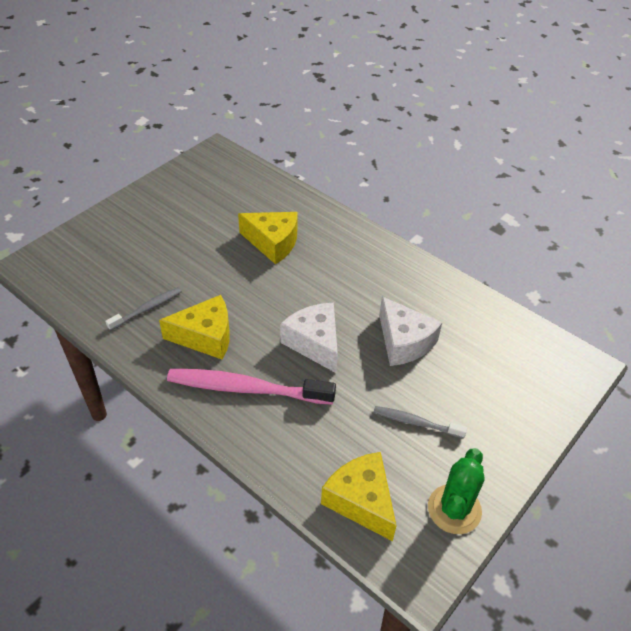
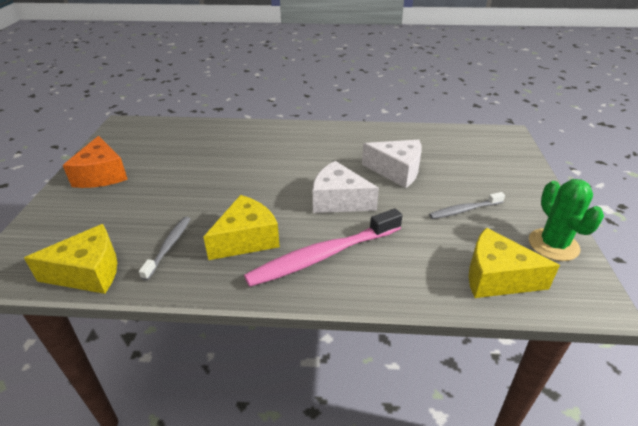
camera: 35 degrees left, 10 degrees down
(156, 205) = (101, 175): none -> orange cheese
(273, 243) = (233, 158): yellow cheese -> yellow cheese (88, 272)

